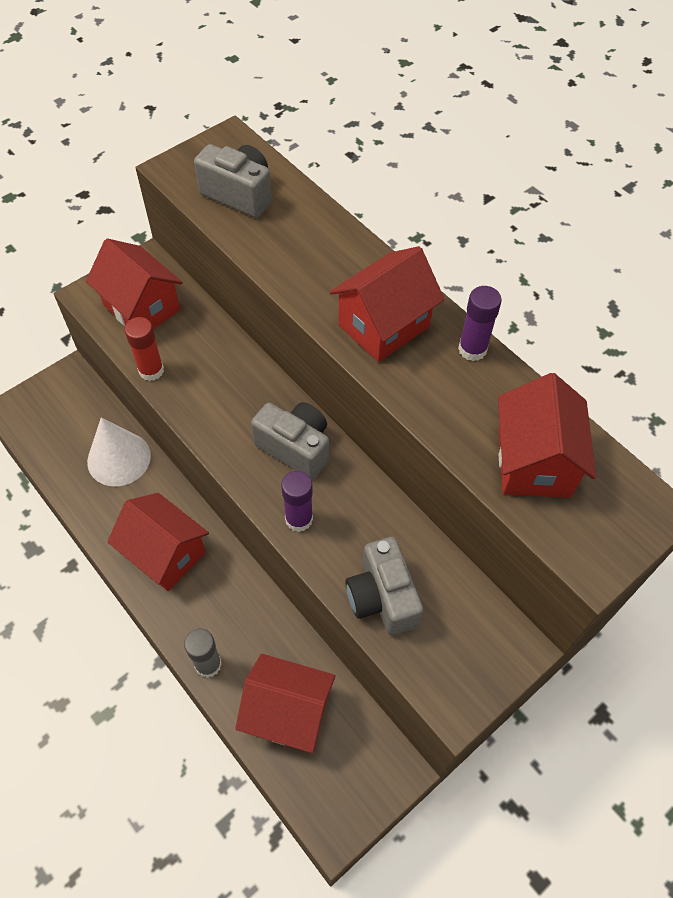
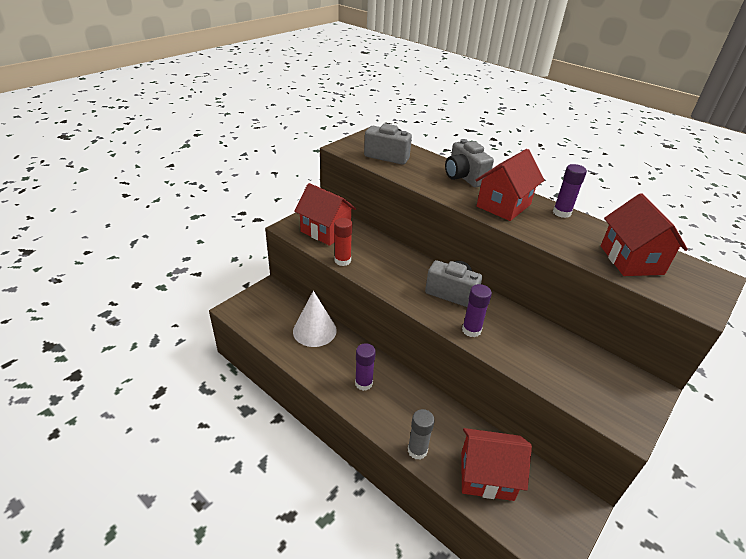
camera: 10 degrees left, 20 degrees down
(165, 553) = (363, 383): red house -> purple glue stick
(382, 597) = (547, 369): grey camera -> grey camera (464, 177)

